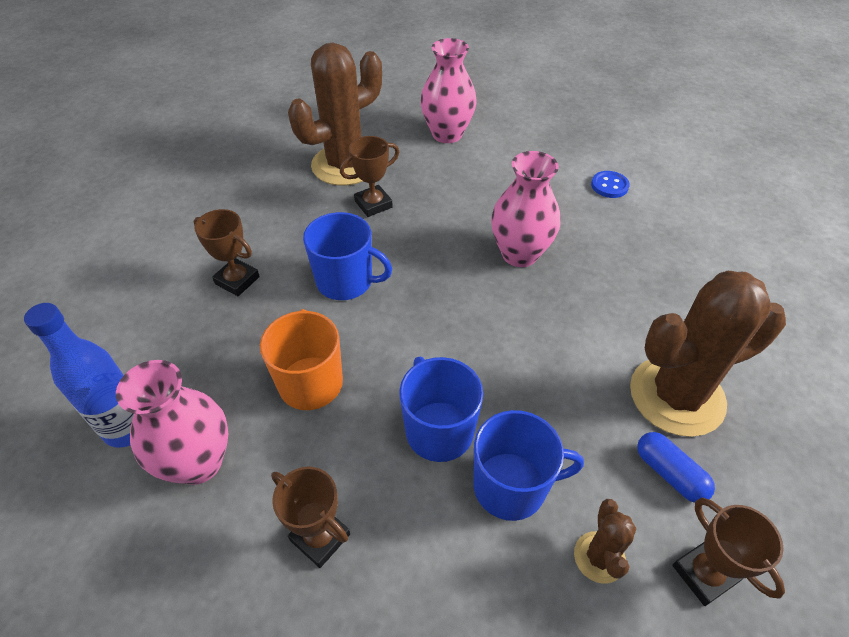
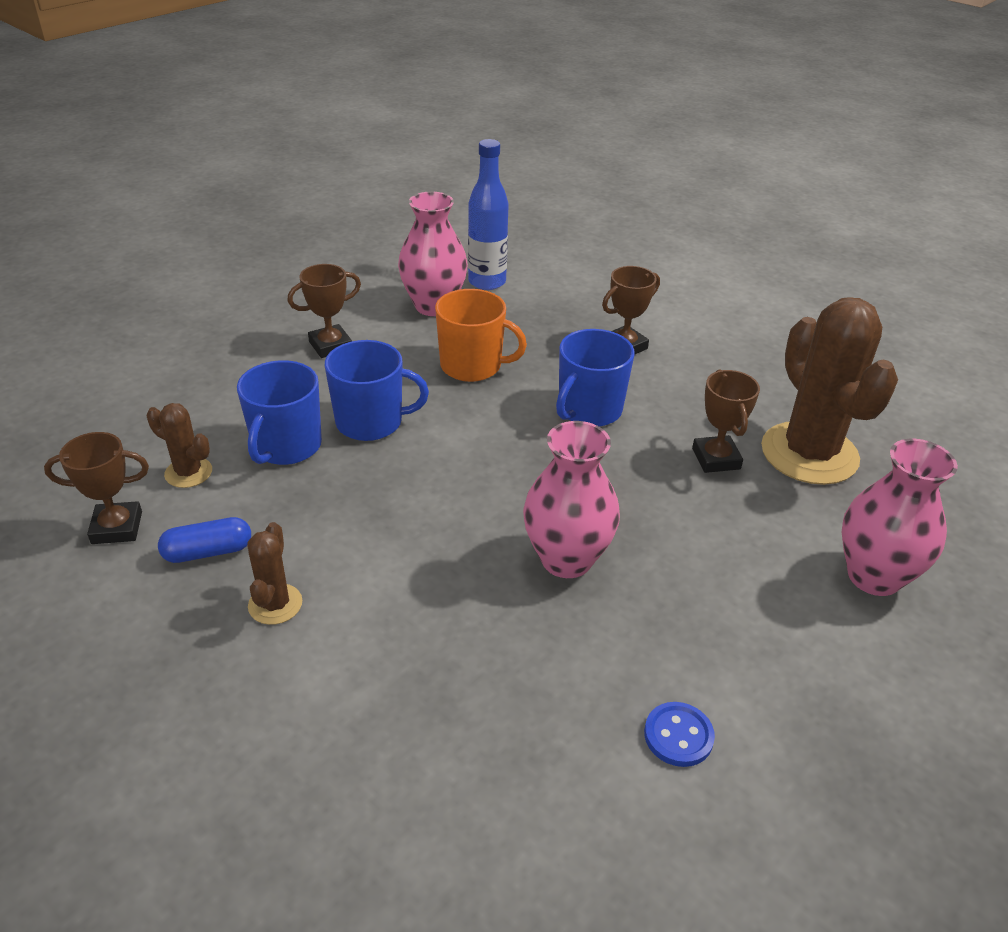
camera: 110 degrees right, 10 degrees down
(676, 396) = (275, 604): brown cactus -> brown cactus, size x0.46

